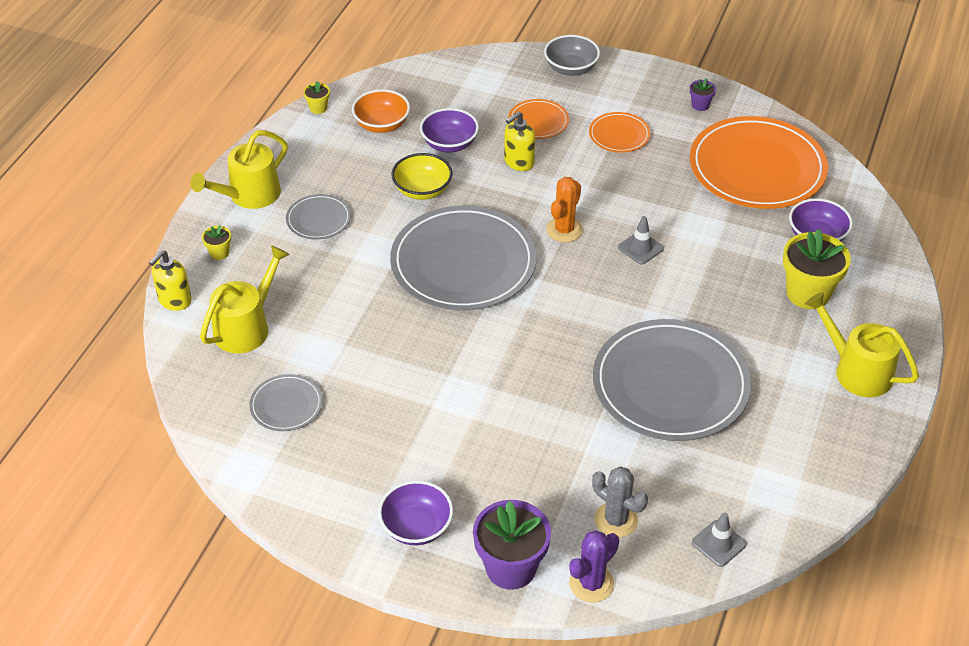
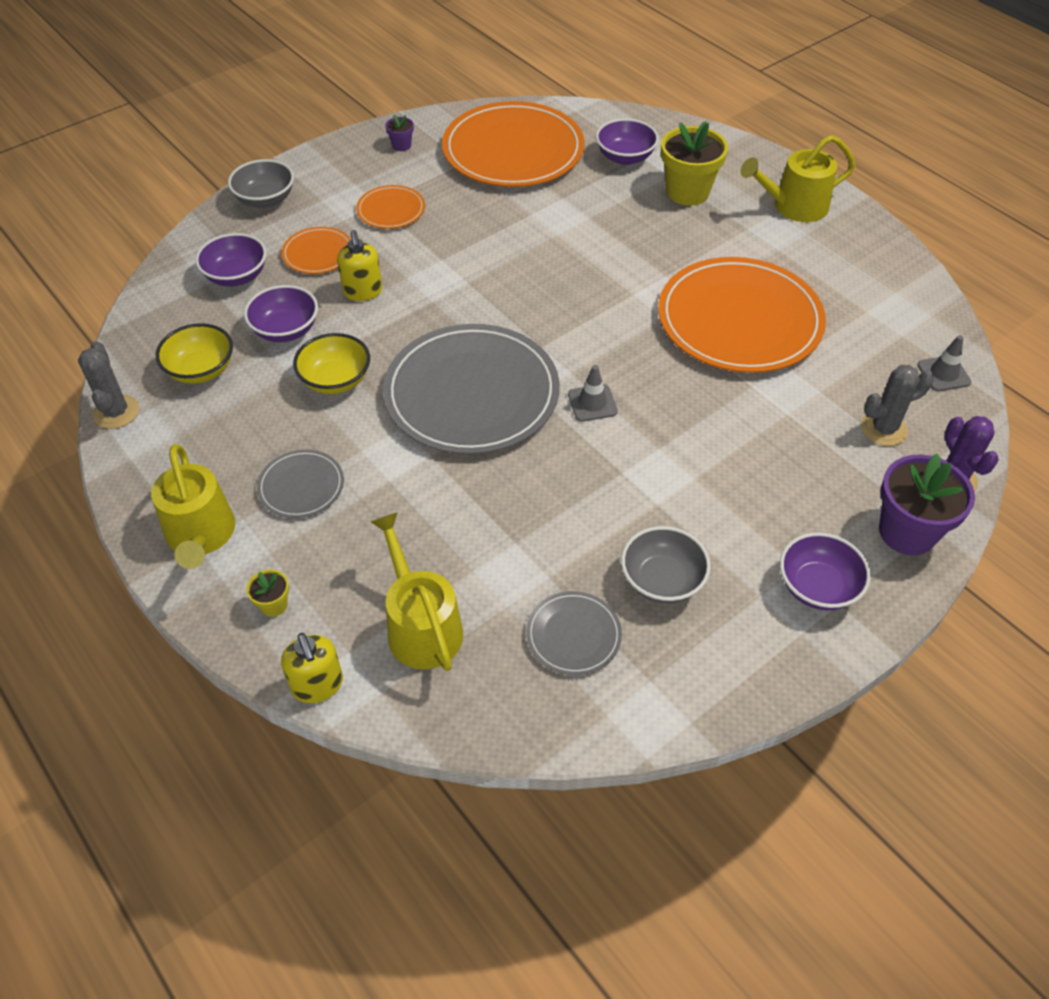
camera: 60 degrees left, 5 degrees up
(318, 108) = (116, 412): yellow flower pot -> grey cactus
(363, 434) = (662, 580): none -> grey bowl
(382, 124) = (201, 370): orange bowl -> yellow bowl
(481, 95) = (236, 276): none -> purple bowl
(564, 230) = (487, 301): orange cactus -> none
(640, 248) = (553, 263): grey traffic cone -> grey traffic cone (592, 403)
(670, 384) = (739, 320): grey plate -> orange plate

